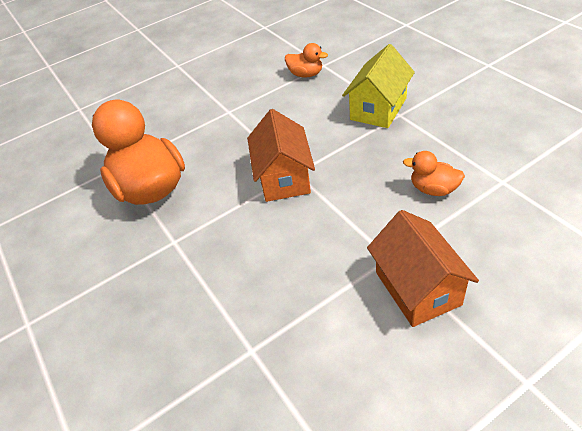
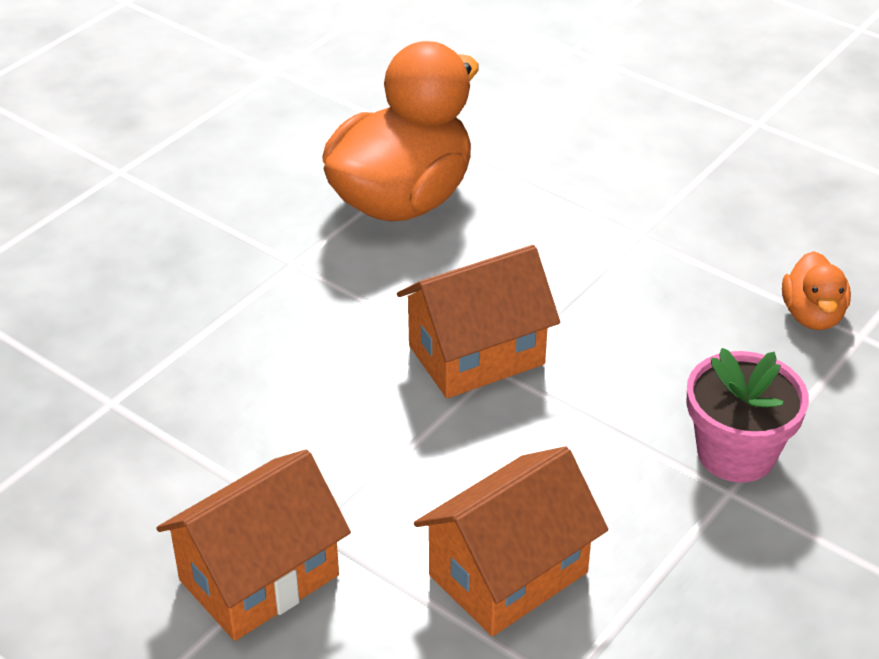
camera: 65 degrees right, 5 degrees down
(378, 109) = (736, 453): yellow house -> pink flower pot
(433, 189) = (508, 574): orange duck -> orange house

